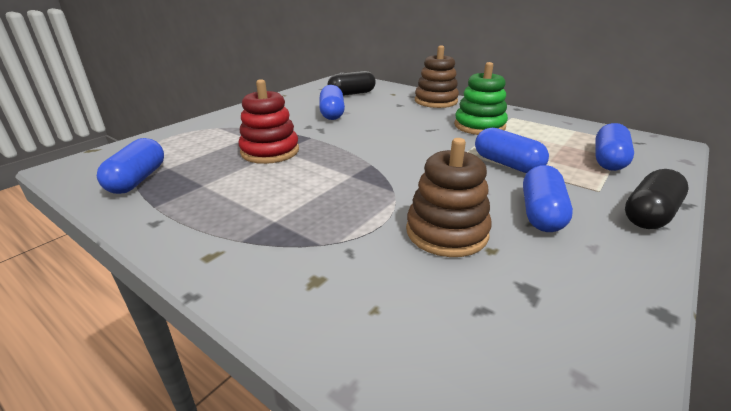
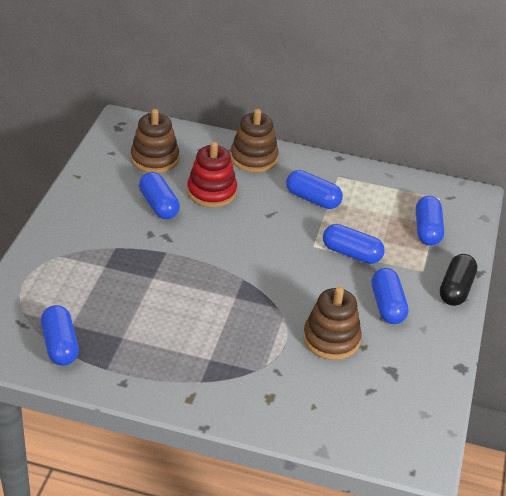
camera: 25 degrees left, 10 degrees up
(270, 151) = (143, 282): red stacking toy -> red stacking toy (212, 192)
(352, 93) = (155, 159): black capsule -> brown stacking toy
(479, 126) = (313, 199): green stacking toy -> blue capsule

